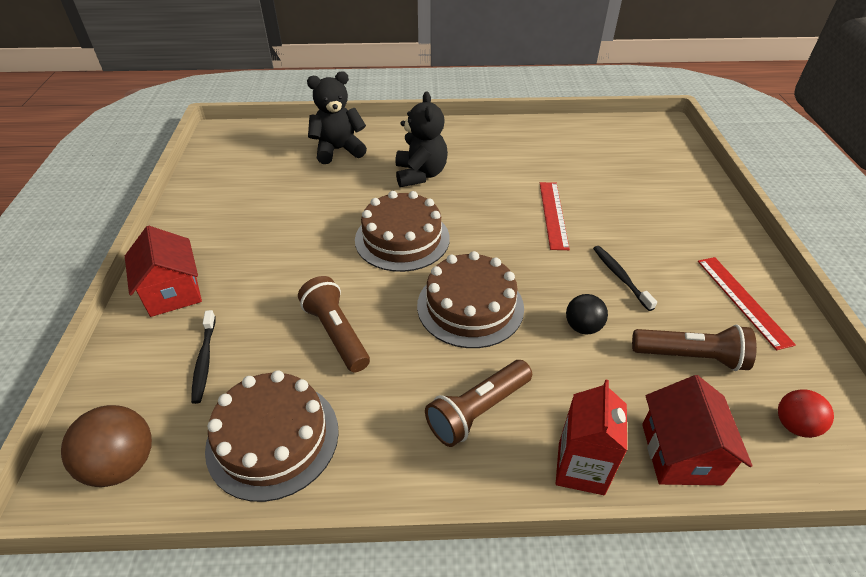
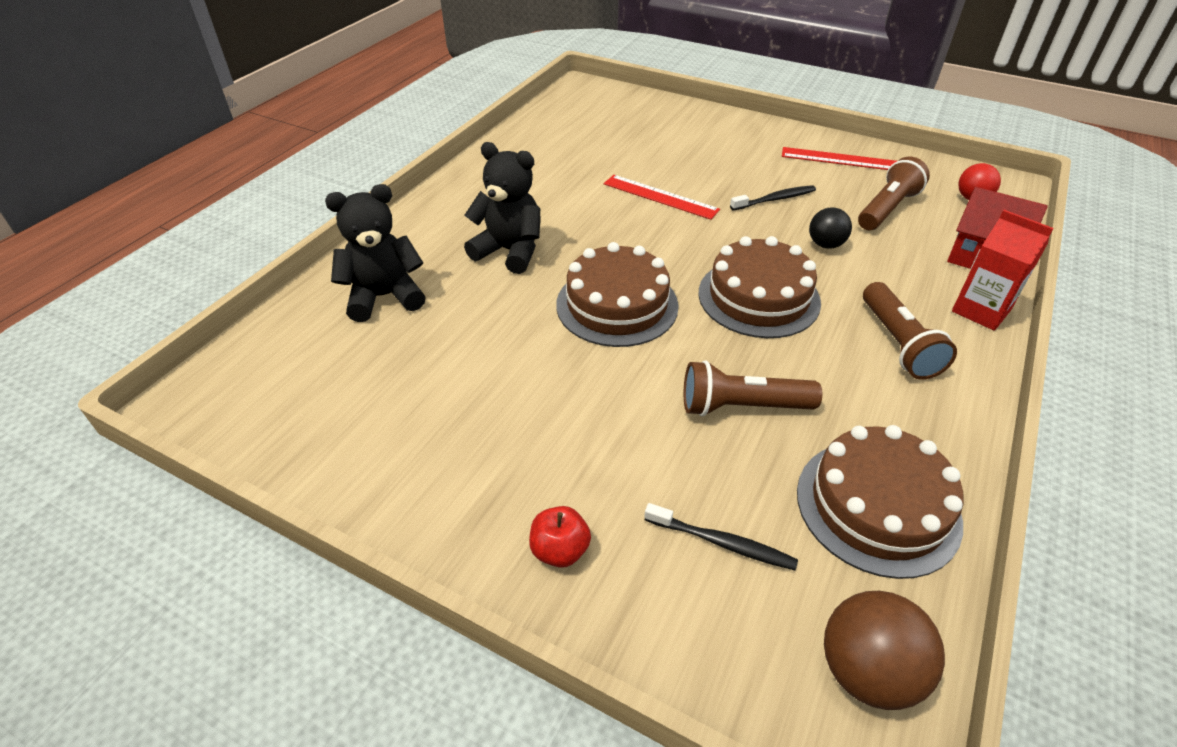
camera: 60 degrees left, 0 degrees up
(173, 292) = (560, 550): red house -> red apple
(338, 150) = (384, 297): black teddy bear -> black teddy bear turned 60 degrees clockwise
(620, 277) = (775, 199): black toothbrush -> black toothbrush turned 150 degrees clockwise

